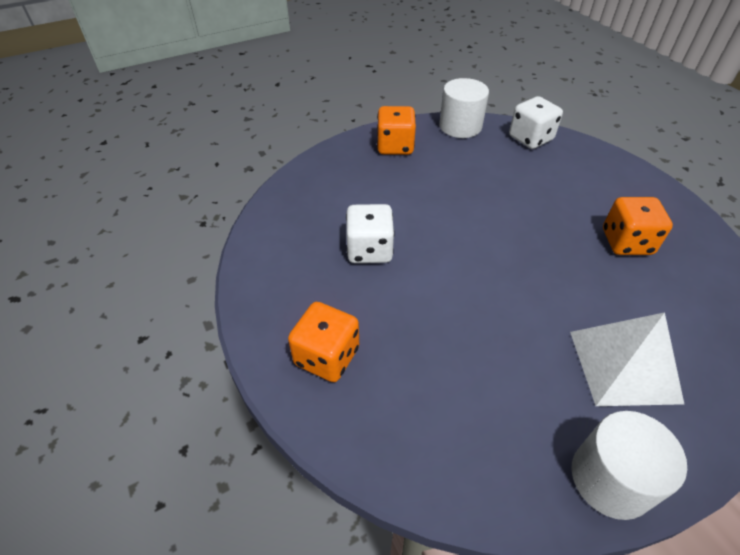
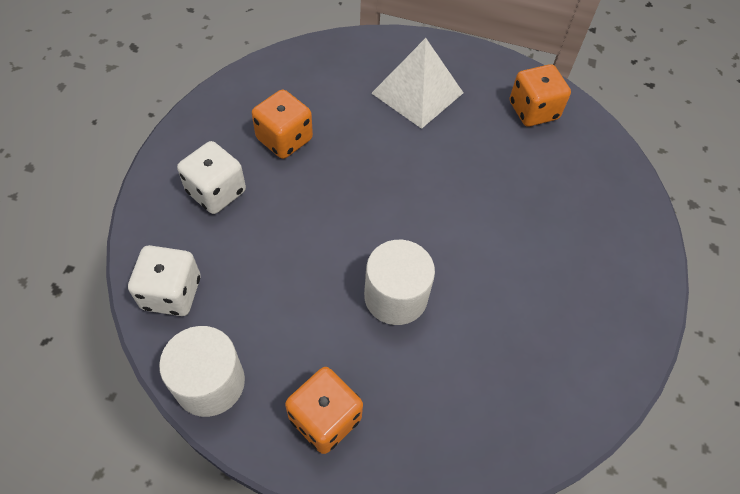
camera: 140 degrees left, 10 degrees up
(327, 356) = (608, 238): orange dice -> orange dice (533, 111)
(369, 250) = (496, 299): white dice -> white dice (216, 192)
(610, 478) = (499, 70): white cylinder -> white cylinder (395, 296)

